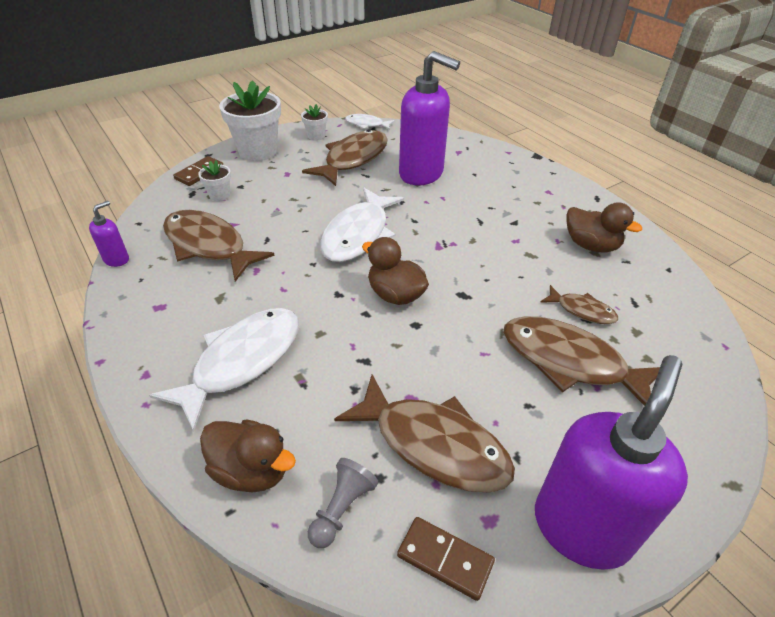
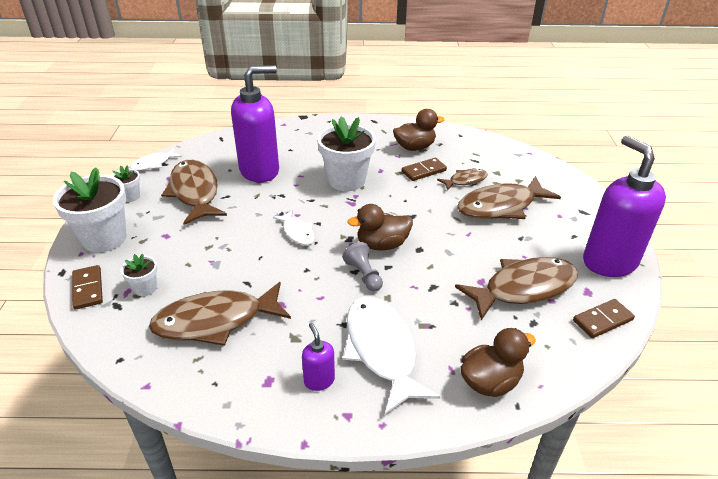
camera: 55 degrees left, 5 degrees down
(117, 259) = (163, 393): purple soap dispenser -> purple soap dispenser (319, 380)
(342, 509) = (546, 349): grey pawn -> grey pawn (364, 275)
(358, 234) = (297, 232): white fish -> white fish, size x0.51
(470, 227) = (346, 180): none -> white flower pot
(556, 271) = (424, 171): none -> brown domino

